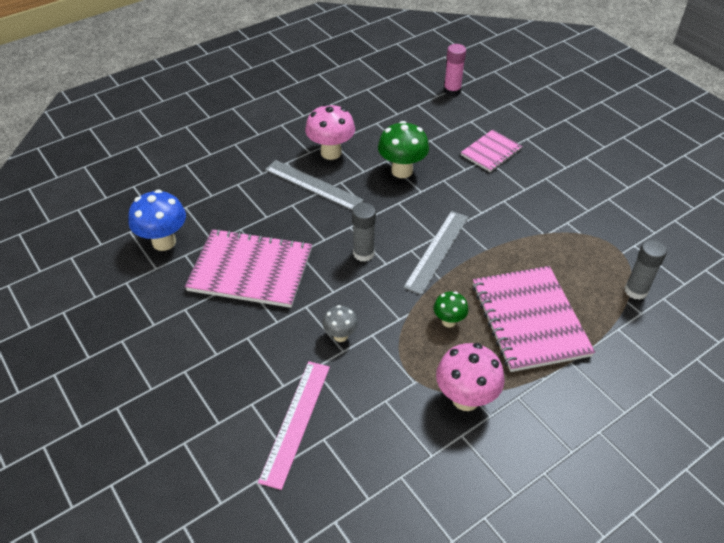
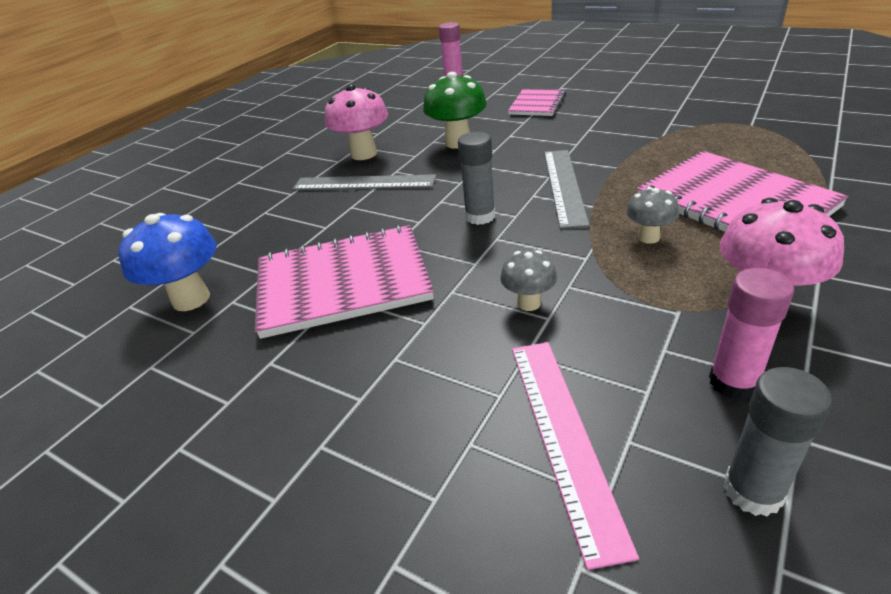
camera: 20 degrees left, 10 degrees down
(400, 435) = (733, 382): none -> pink glue stick
(449, 321) = (648, 237): green mushroom -> grey mushroom
(636, 291) = (804, 144): grey glue stick -> grey glue stick (753, 491)

